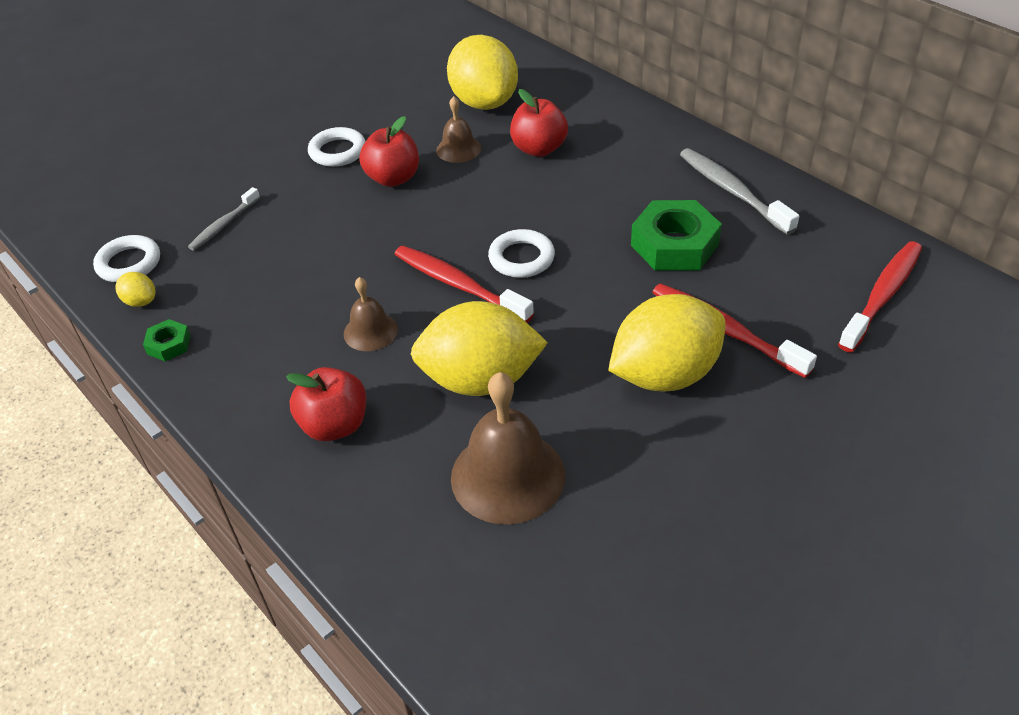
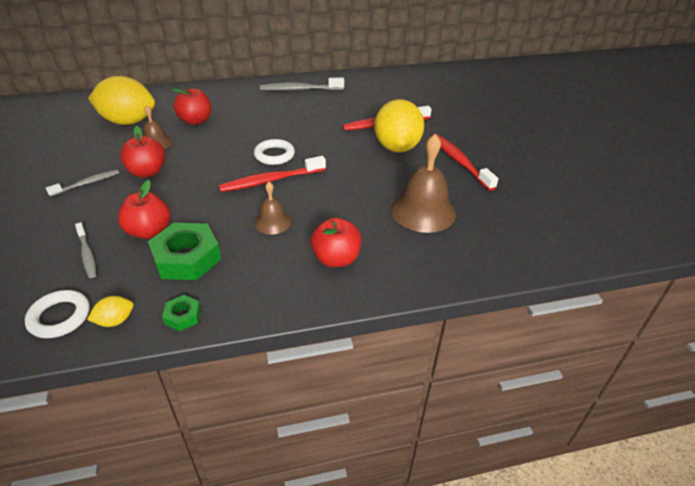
camera: 65 degrees left, 5 degrees down
(286, 244) = (149, 231): none -> red apple
(337, 151) = (87, 183): white ring -> grey toothbrush
(480, 380) = (350, 197): yellow lemon -> none
(674, 245) = (317, 114): green nut -> green nut (187, 258)
(882, 296) = (400, 87): red toothbrush -> red toothbrush (459, 162)

